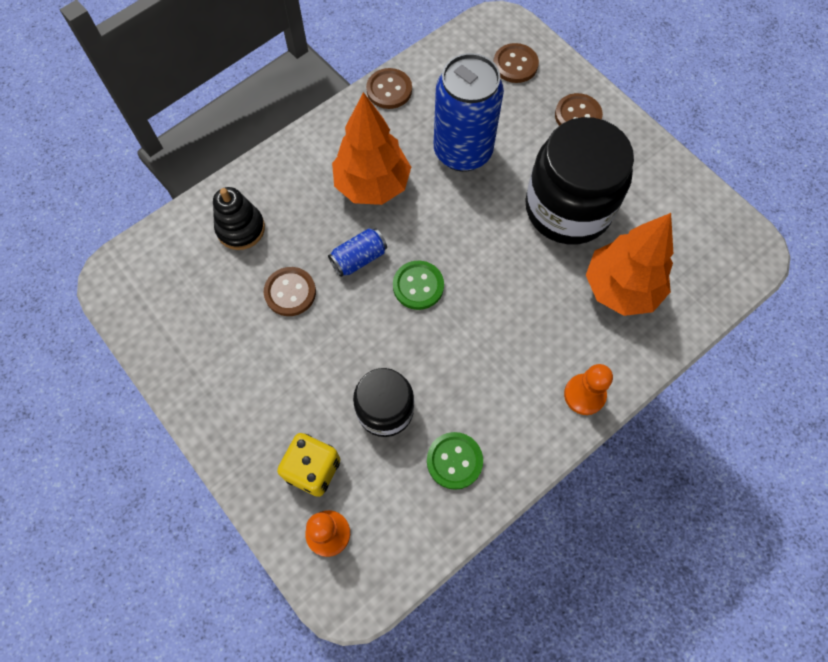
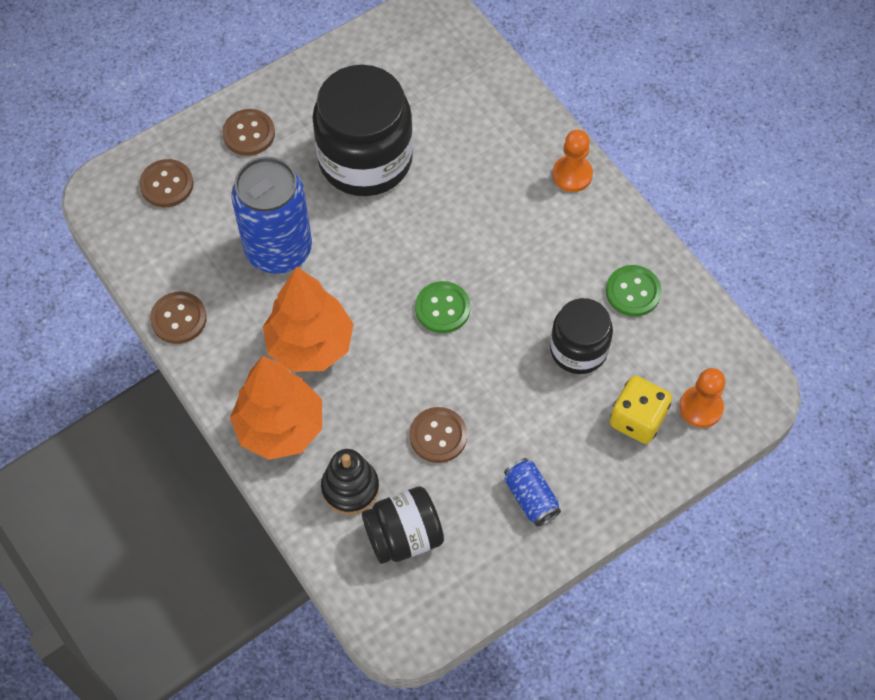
camera: 85 degrees left, 5 degrees down
(197, 273) = (403, 536): none -> black jar
(359, 258) = (403, 364): blue can -> blue can (530, 497)
(621, 288) = (462, 127): orange tree -> orange tree (280, 428)

